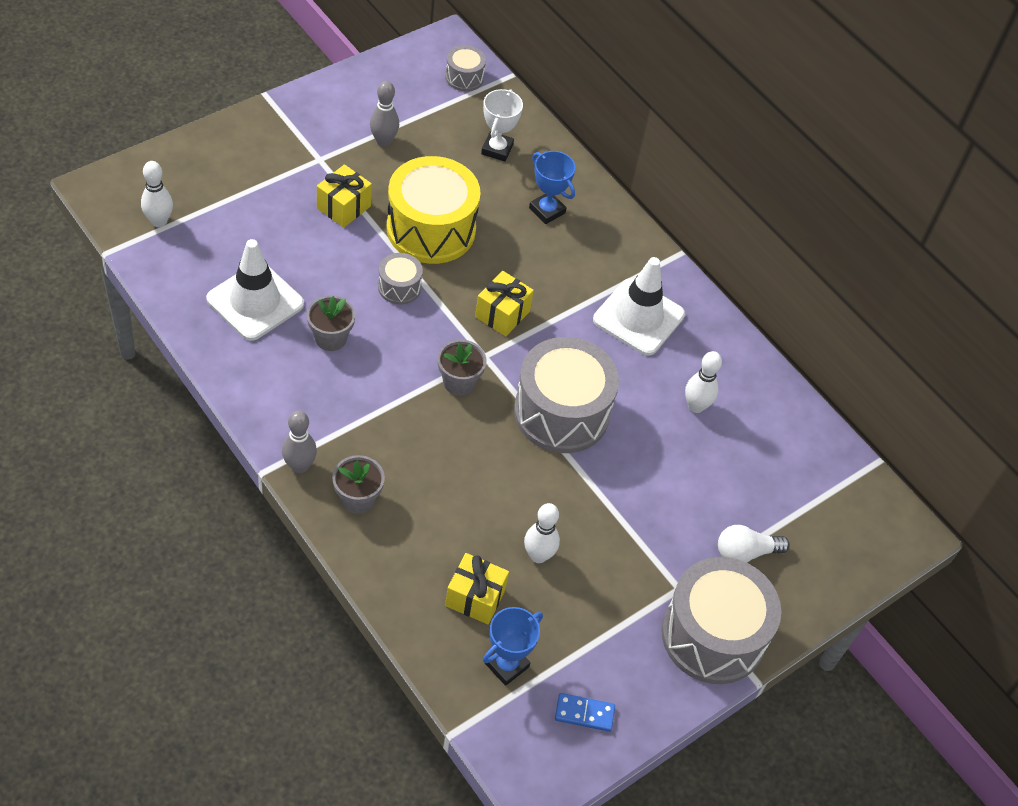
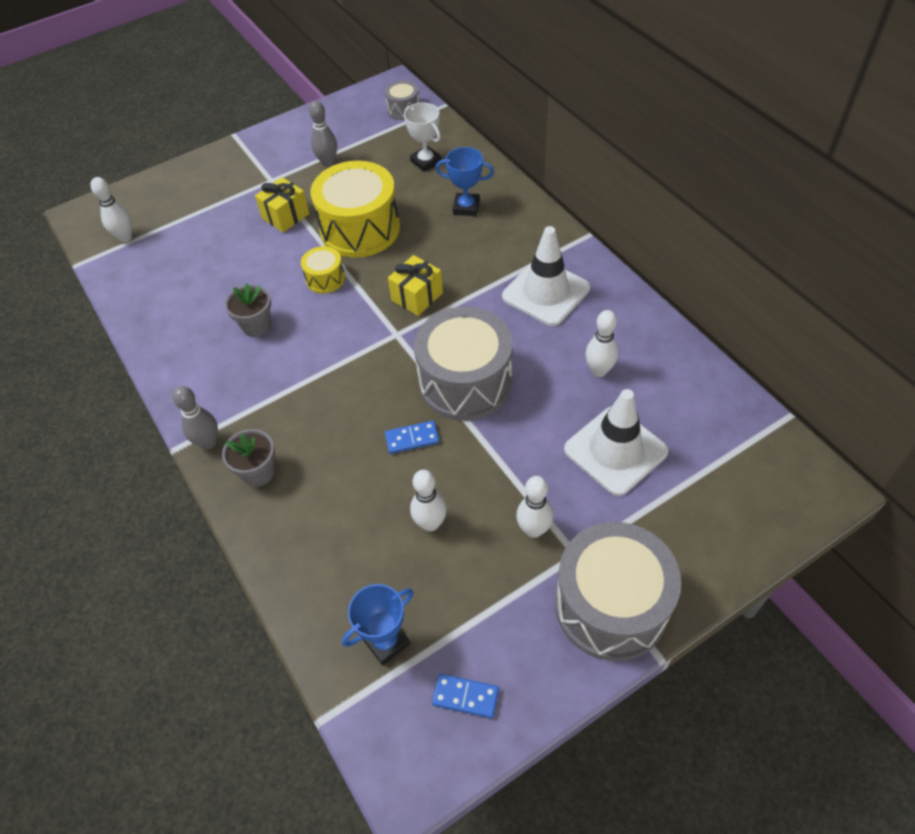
camera: 15 degrees right, 0 degrees up
(255, 302) = (194, 298): white traffic cone -> white traffic cone (615, 450)
(399, 287) = (325, 279): grey drum -> yellow drum
(459, 382) = (369, 359): grey flower pot -> none
(475, 598) = (361, 569): yellow gift -> none
(497, 149) = (426, 162): white trophy -> white trophy turned 60 degrees counterclockwise
(512, 470) = (412, 438): none -> blue domino
(547, 210) = (466, 207): blue trophy -> blue trophy turned 45 degrees counterclockwise
(638, 564) = (533, 530): none -> white bowling pin
(745, 552) = (647, 514): white light bulb -> none

